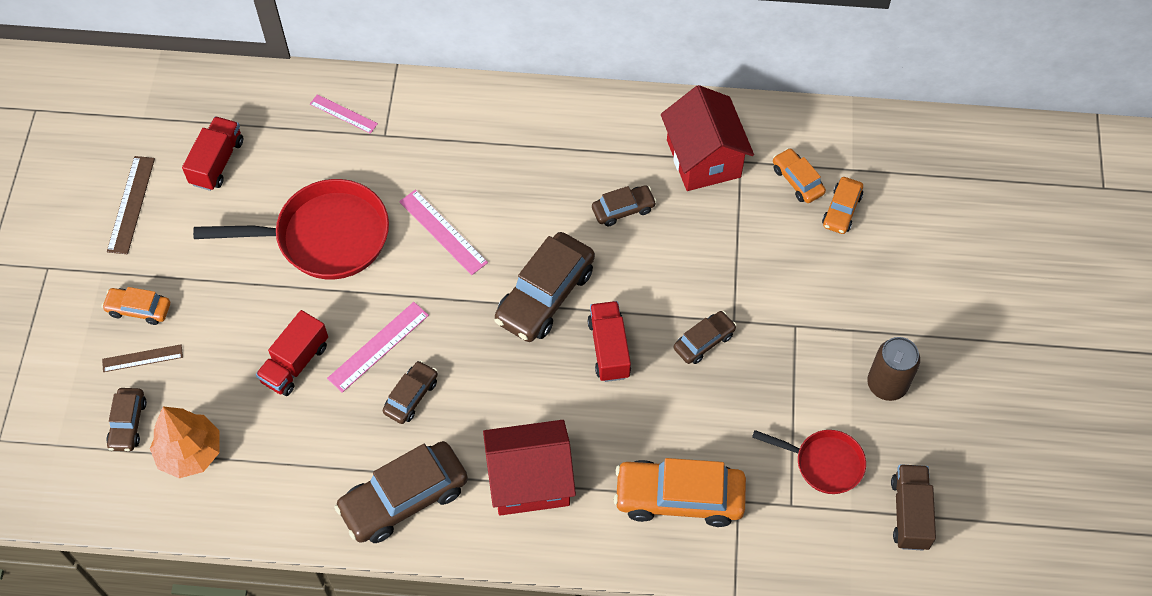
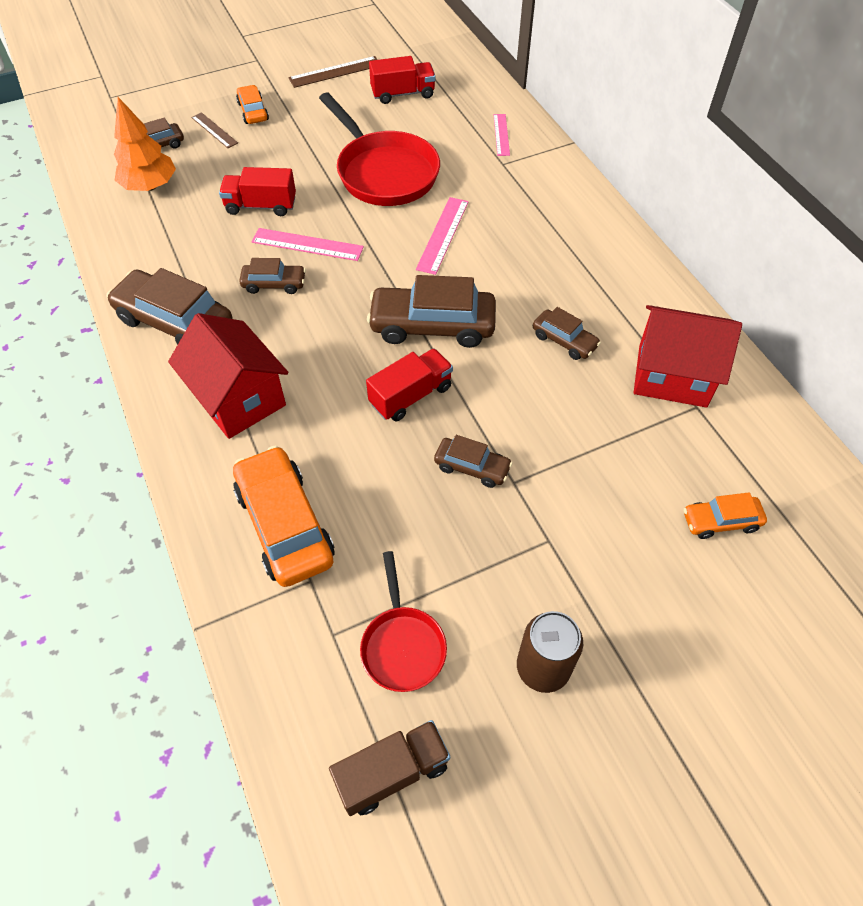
camera: 60 degrees right, 5 degrees down
(703, 158) = (672, 376): red house -> red house turned 60 degrees clockwise
(797, 180) = (719, 464): orange car -> none

